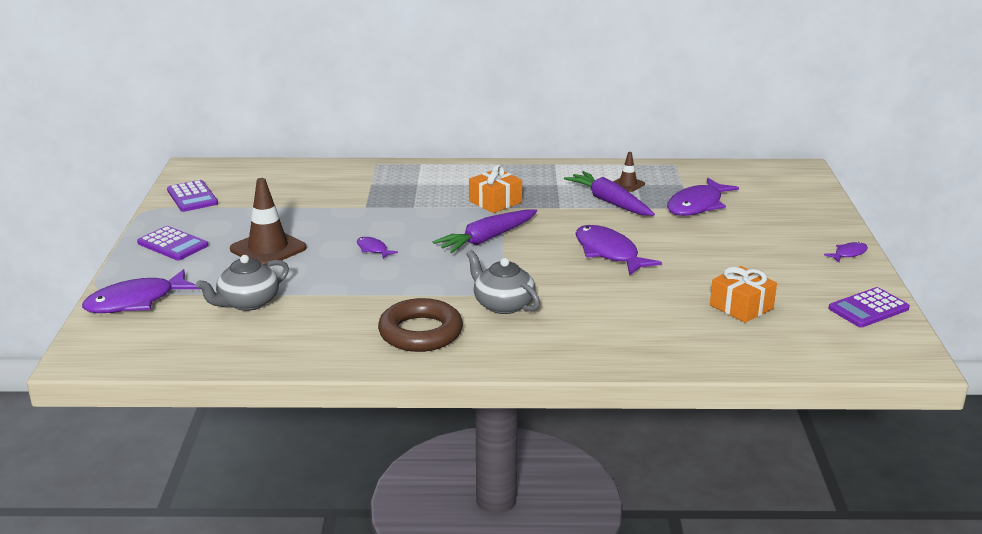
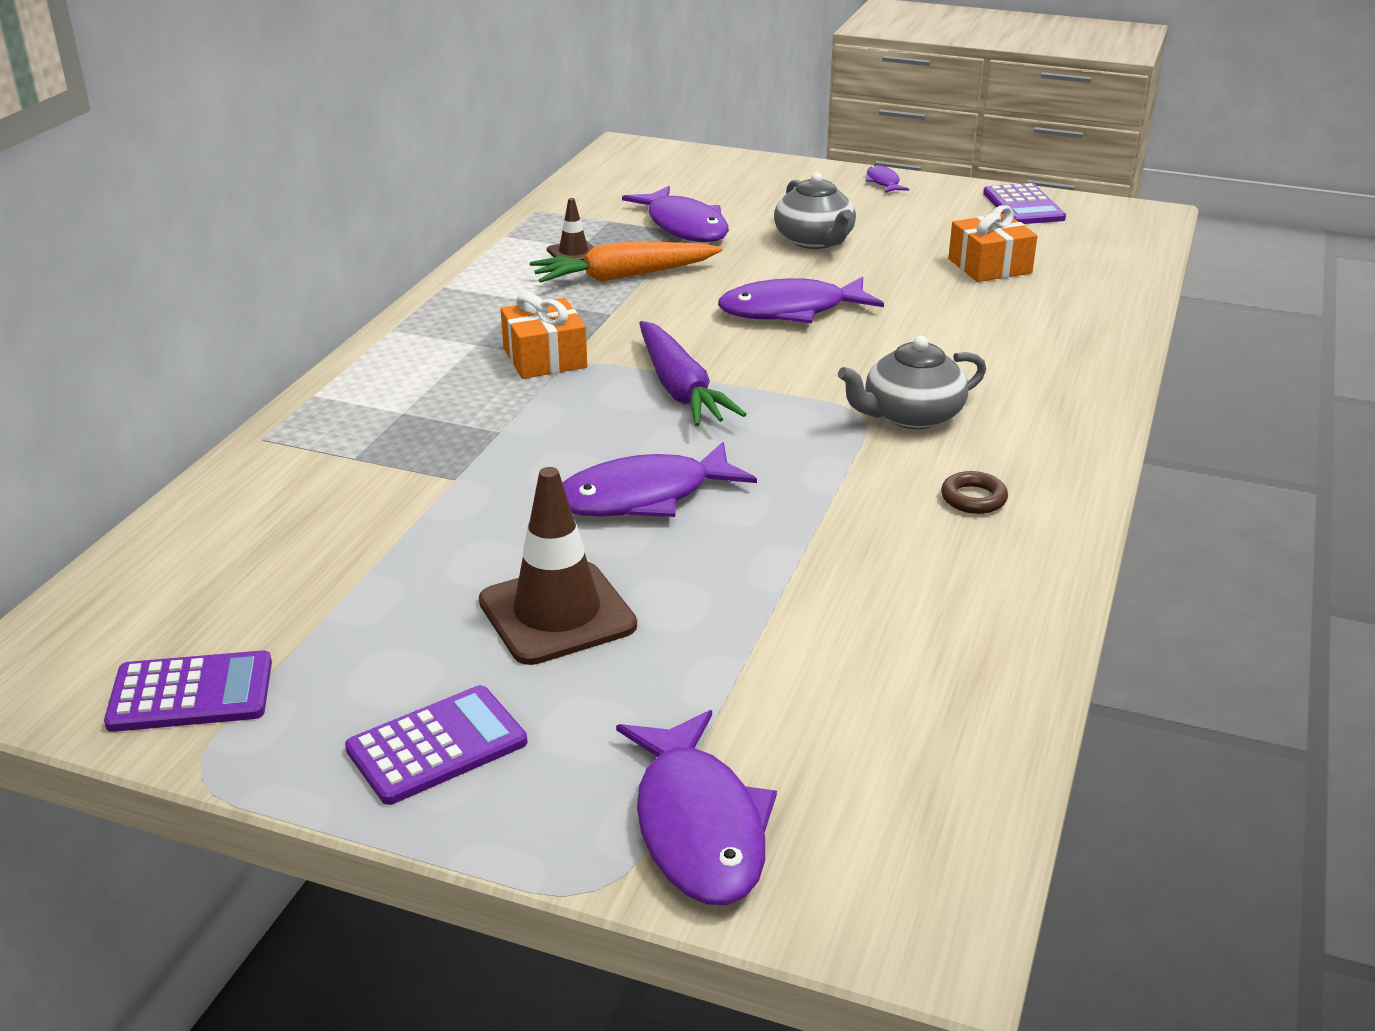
camera: 70 degrees left, 5 degrees up
(247, 302) = (782, 665): grey teapot -> grey teapot (814, 241)
(373, 249) = (644, 497): purple fish -> purple fish, size x2.07
(420, 332) = (973, 498): brown ring -> brown ring, size x0.45
(609, 202) = (623, 277): purple carrot -> orange carrot

